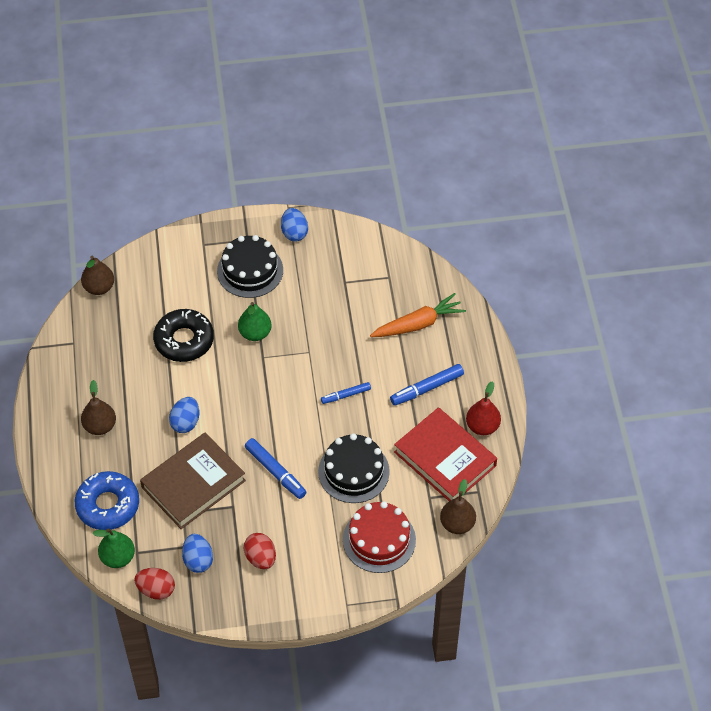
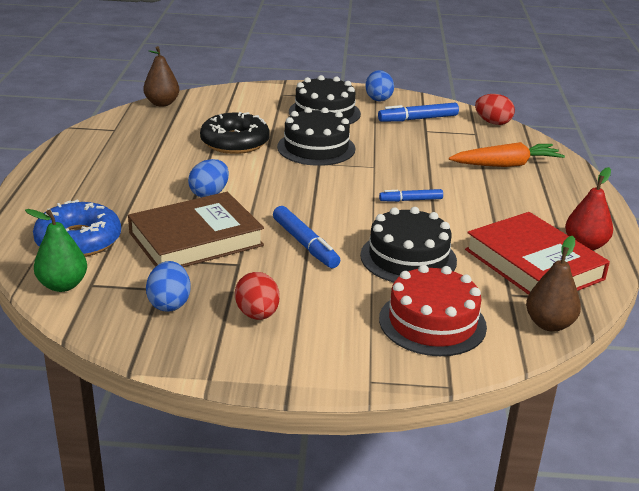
camera: 10 degrees right, 25 degrees down
(100, 426) = (107, 183): brown pear -> none
(156, 590) = (96, 322): red egg -> red egg (493, 123)
(255, 333) = (316, 148): green pear -> black cake
(427, 388) = (513, 208): blue marker -> blue marker (418, 119)

